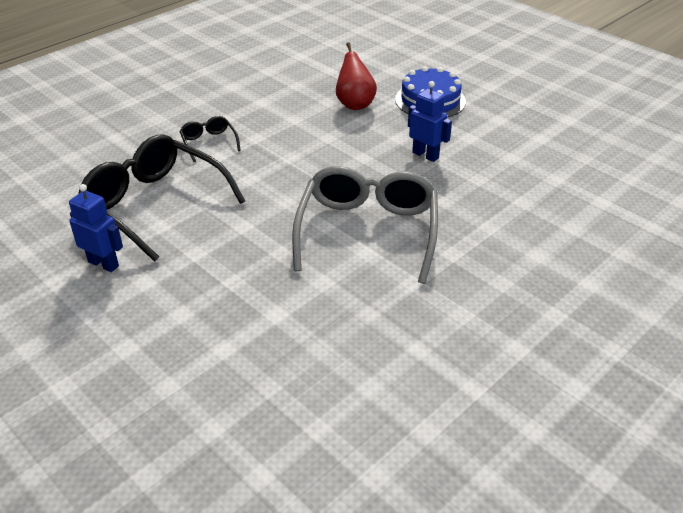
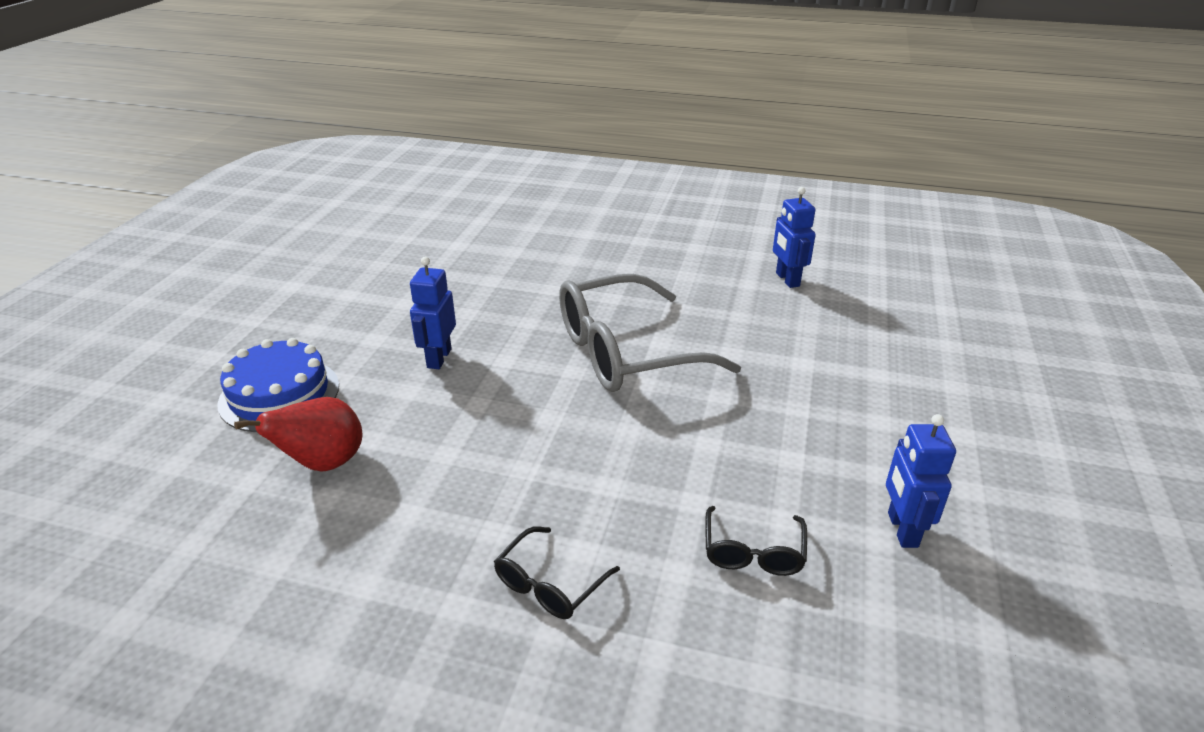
camera: 120 degrees left, 5 degrees down
(156, 205) = (753, 551): black glasses -> black glasses, size x0.45
(405, 382) = (787, 279): none -> blue robot

